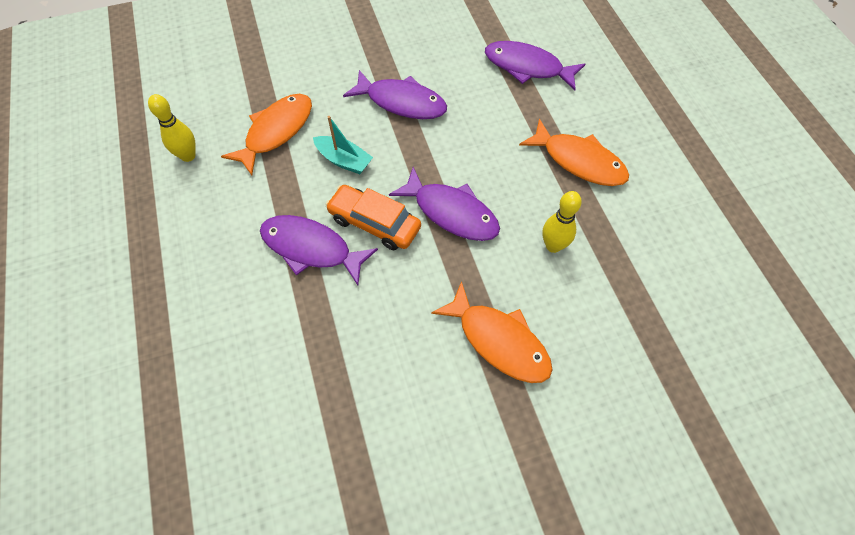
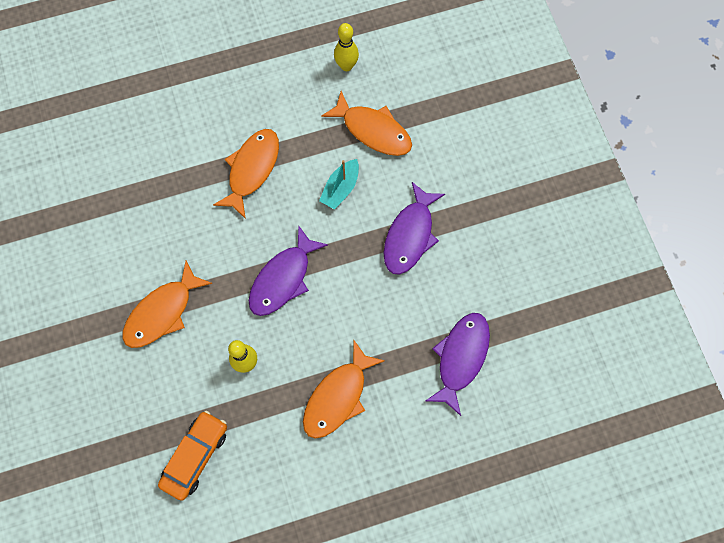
camera: 90 degrees right, 10 degrees up
(311, 248) = (252, 169): purple fish -> orange fish
(374, 223) = (274, 216): orange car -> orange car (195, 456)

